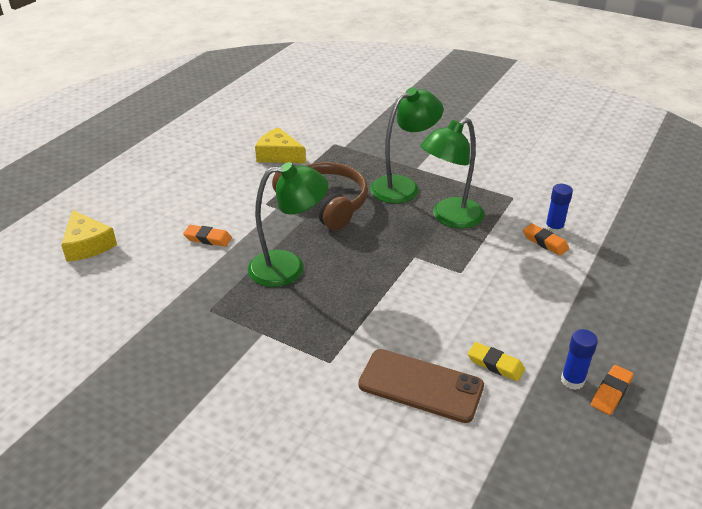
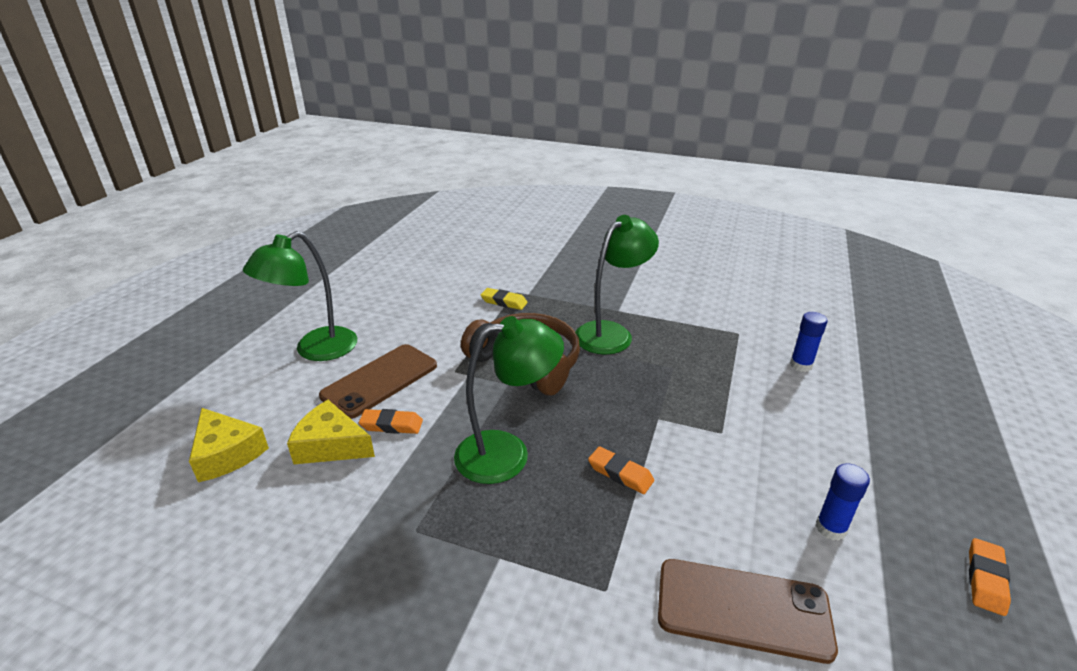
camera: 10 degrees left, 5 degrees down
(206, 205) = (380, 380): none -> brown phone
(278, 155) = (455, 310): yellow cheese -> yellow cheese (331, 445)
(449, 218) = (679, 365): green lamp -> green lamp (315, 350)
(495, 364) = (823, 559): yellow eraser -> yellow eraser (504, 302)
(545, 242) = (799, 382): orange eraser -> orange eraser (620, 473)
(572, 381) = (930, 569): blue glue stick -> blue glue stick (830, 528)

